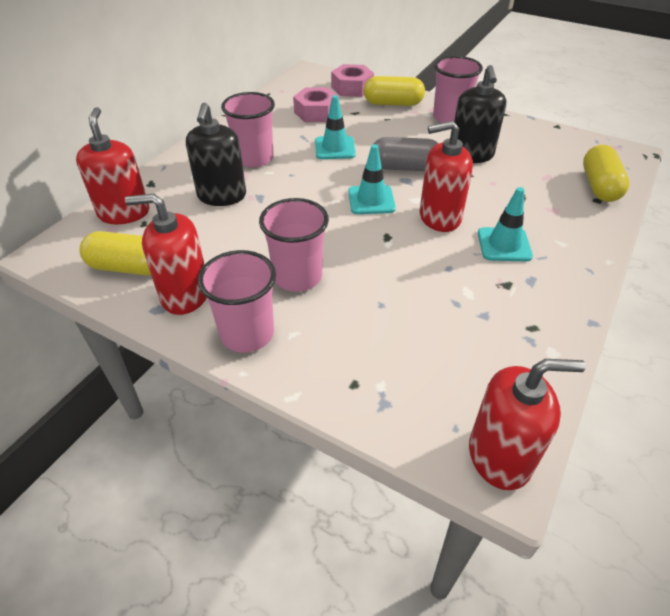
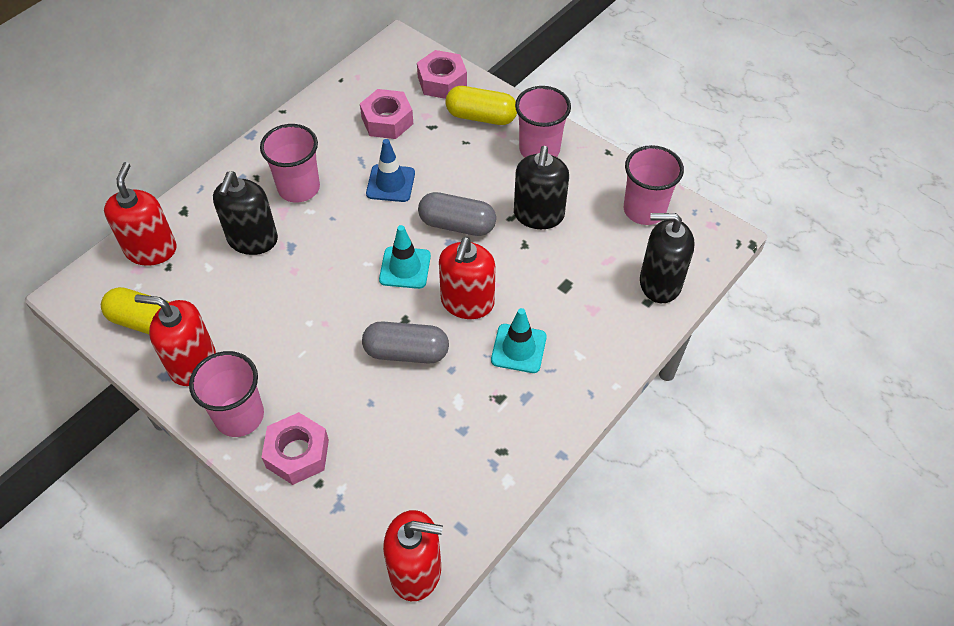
camera: 10 degrees right, 10 degrees up
(297, 277) = (301, 358): pink cup -> pink cup (644, 210)
(321, 359) = (297, 453): none -> pink nut
(335, 148) = (390, 183): turquoise traffic cone -> blue traffic cone
(399, 260) = (406, 352): none -> grey capsule
(439, 217) = (467, 302): red soap dispenser -> red soap dispenser turned 75 degrees counterclockwise
(599, 186) = (660, 283): yellow capsule -> black soap dispenser

